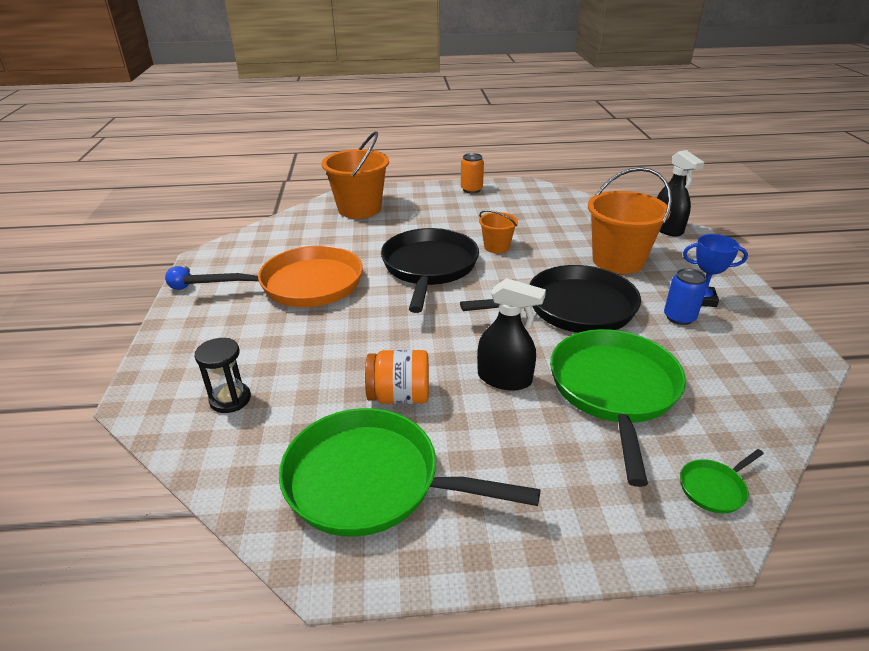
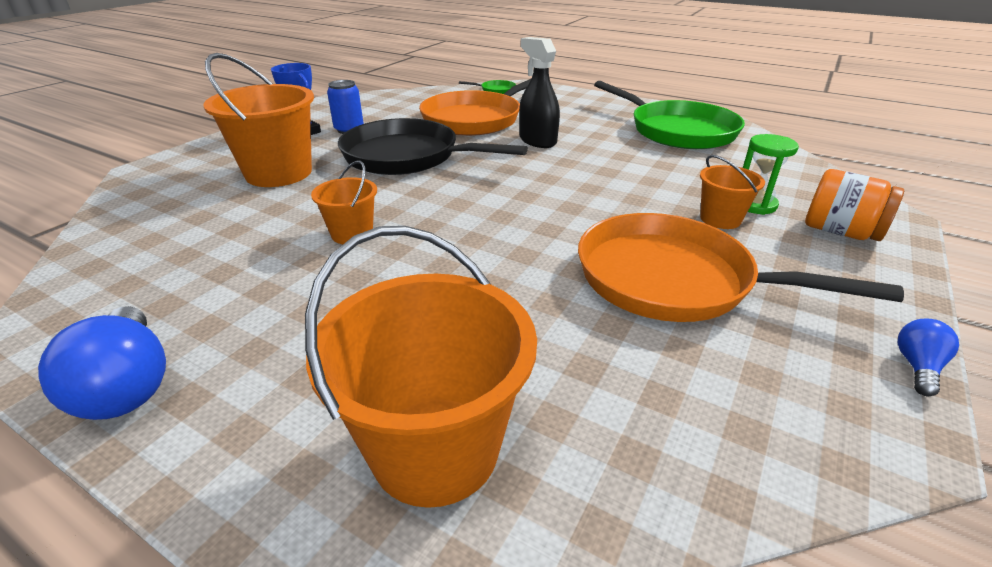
camera: 145 degrees left, 0 degrees up
(230, 399) = (785, 191): black hourglass -> none
(260, 368) = (754, 204): none -> green hourglass
(286, 340) = (720, 219): none -> orange bucket
(399, 396) = (628, 154): orange jar -> orange jar (840, 232)
(429, 267) = (477, 239): black pan -> none
(471, 189) = (128, 385): orange can -> blue light bulb
(614, 390) = (475, 119): green pan -> orange pan
(667, 229) = (145, 181): black spray bottle -> none

